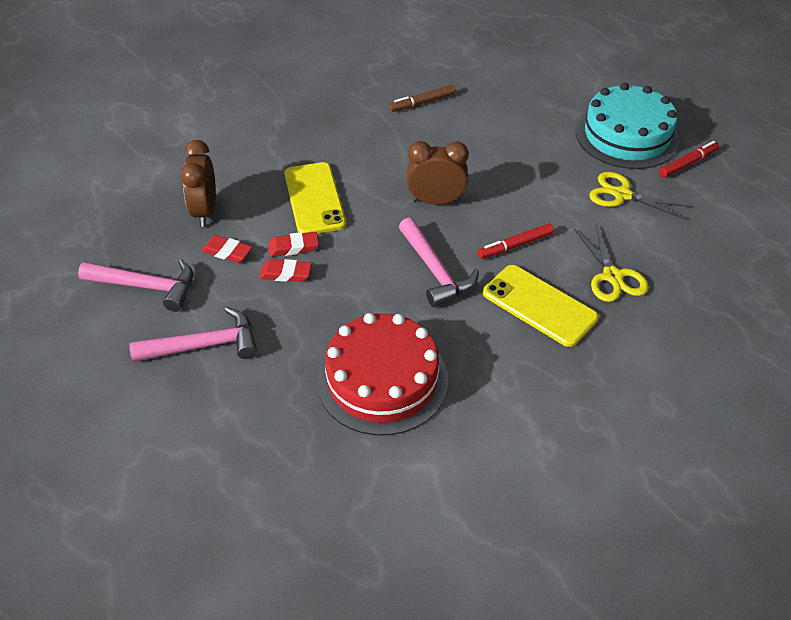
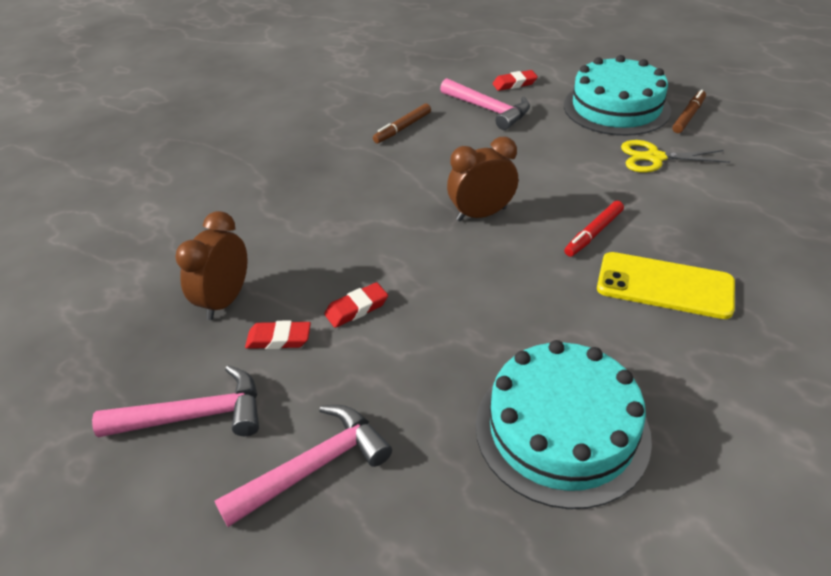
camera: 20 degrees left, 5 degrees down
(205, 211) = (225, 300): brown clock -> brown clock turned 45 degrees clockwise
(286, 274) = (365, 341): red eraser -> red eraser (514, 84)
(314, 199) = (348, 249): yellow phone -> none
(382, 380) = (561, 429): red cake -> turquoise cake
(435, 271) = (531, 284): pink hammer -> pink hammer (488, 110)
(612, 276) = (709, 234): yellow scissors -> none
(688, 163) = (688, 116): red marker -> brown marker

